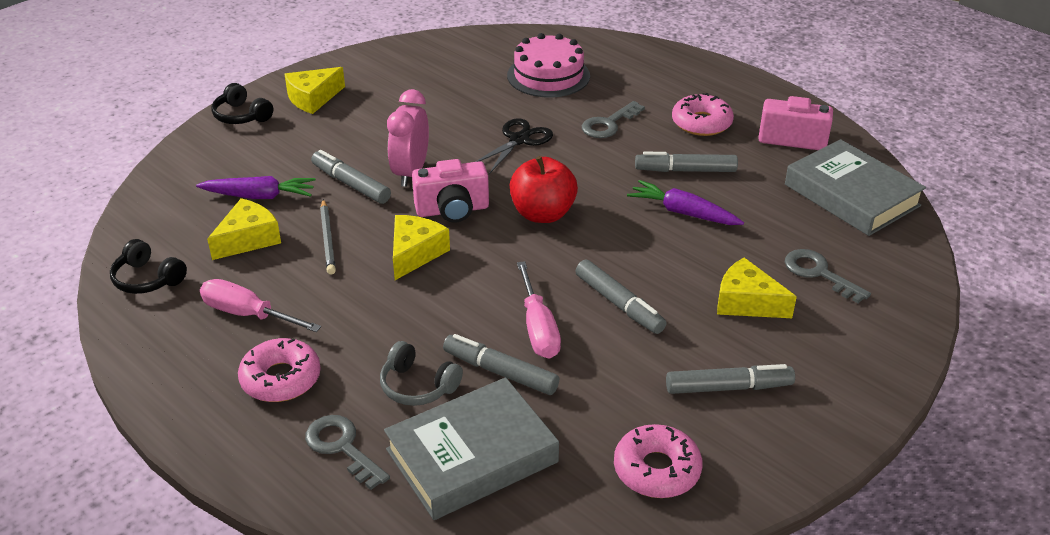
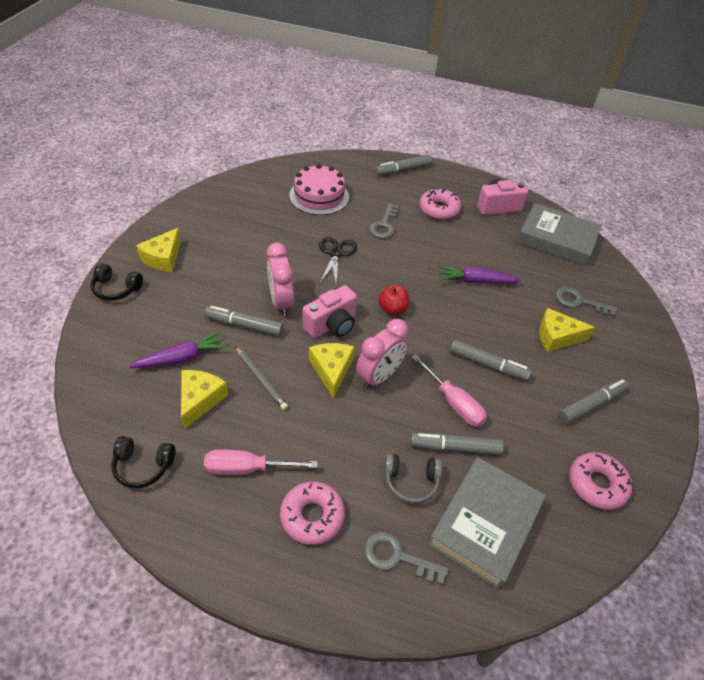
camera: 30 degrees left, 10 degrees up
(467, 276) = (379, 376): none -> pink clock
(542, 214) = (392, 309): red apple -> red apple, size x0.64
(685, 170) = (454, 248): grey marker -> grey marker (403, 170)

